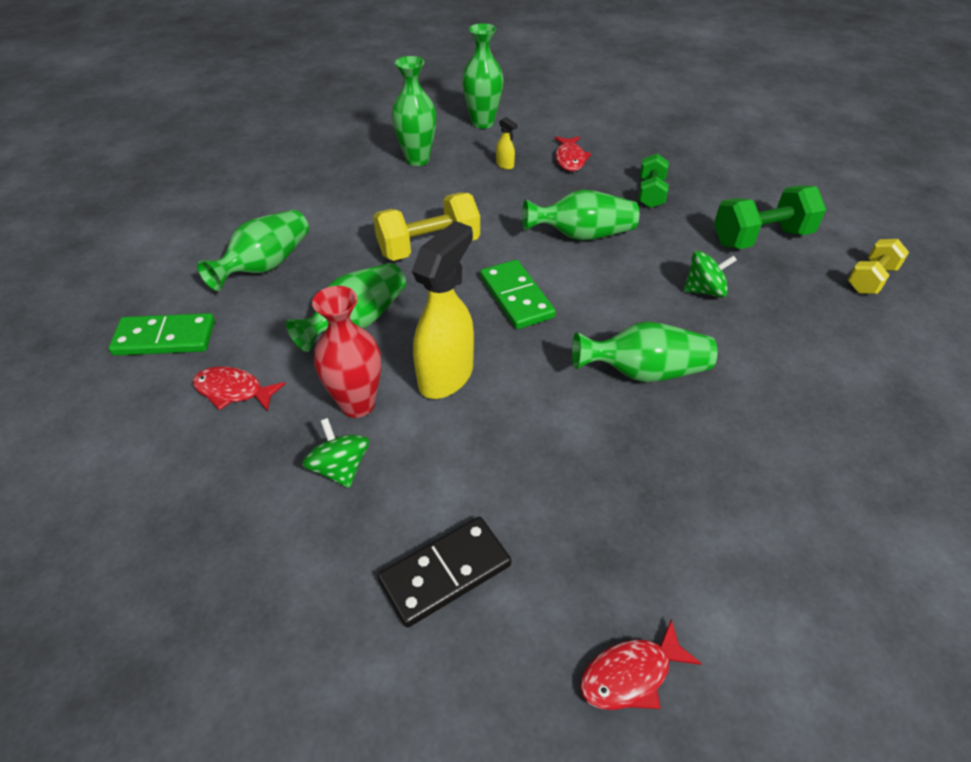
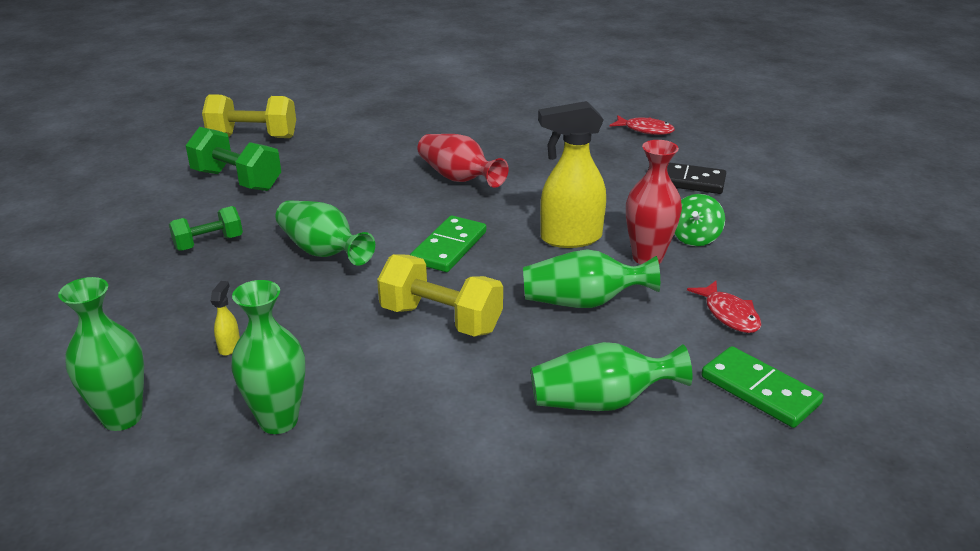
camera: 130 degrees left, 15 degrees down
(570, 159) = (174, 310): red fish -> none
(644, 372) = (458, 178): green vase -> red vase
(704, 290) = (339, 183): green spinning top -> none
(870, 279) = (253, 137): yellow dumbbell -> yellow dumbbell, size x1.58

